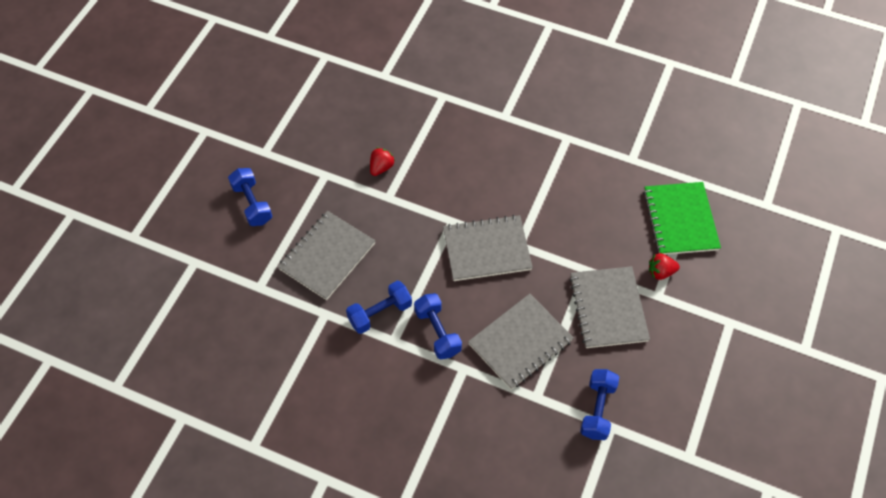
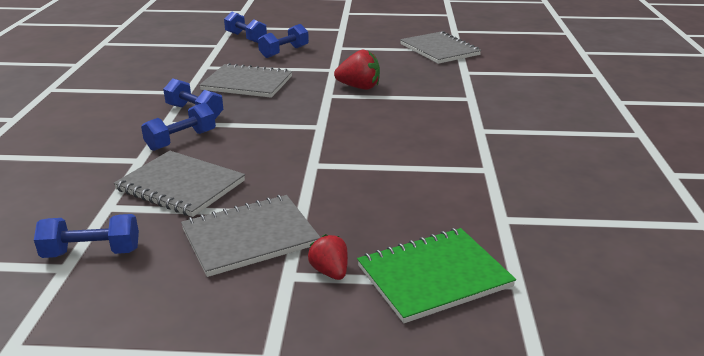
camera: 70 degrees right, 30 degrees down
(184, 230) = (246, 38): none -> blue dumbbell
(381, 167) = (359, 87): red strawberry -> red strawberry, size x1.57
(486, 249) = (295, 148): grey notebook -> grey notebook (439, 50)

